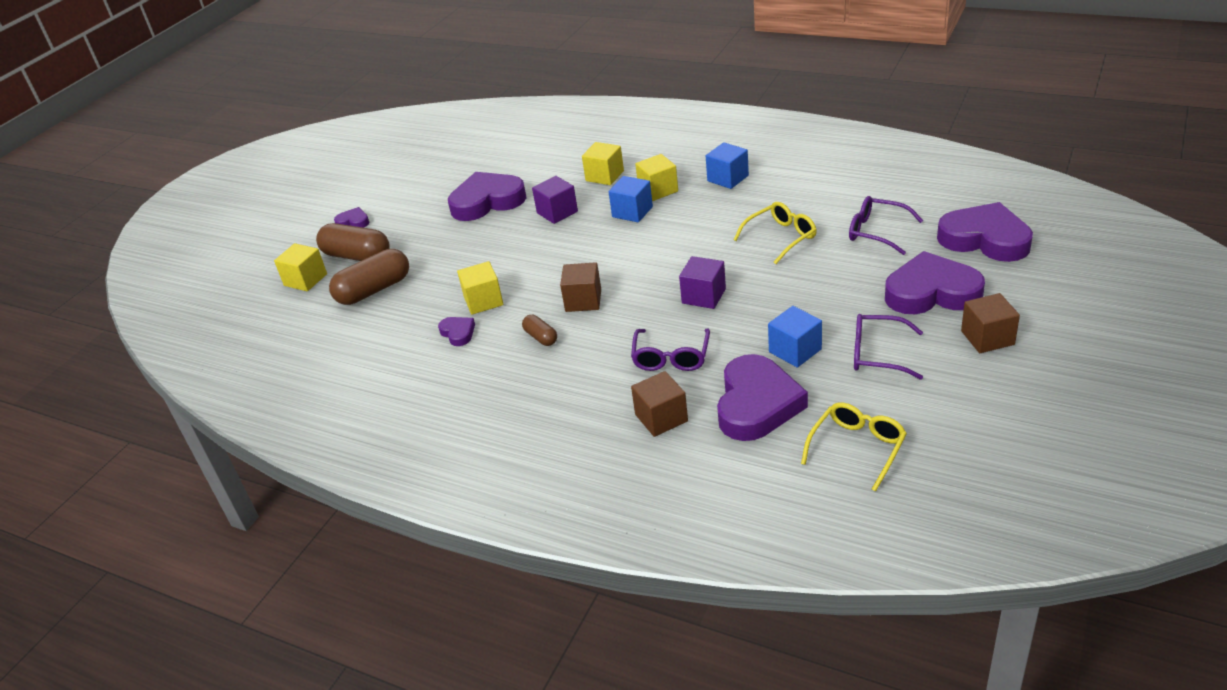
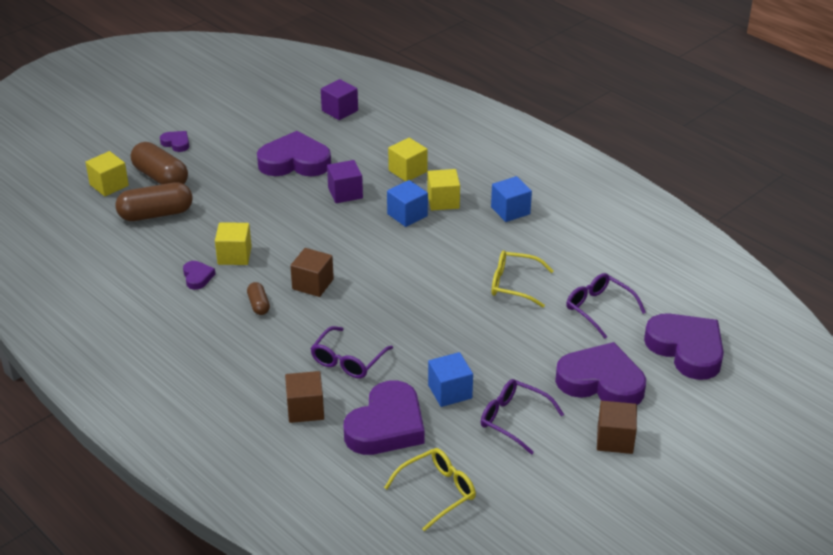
camera: 15 degrees right, 0 degrees up
(703, 296) = (411, 316): purple cube -> purple cube (340, 110)
(781, 237) = (514, 284): yellow glasses -> yellow glasses turned 150 degrees counterclockwise

